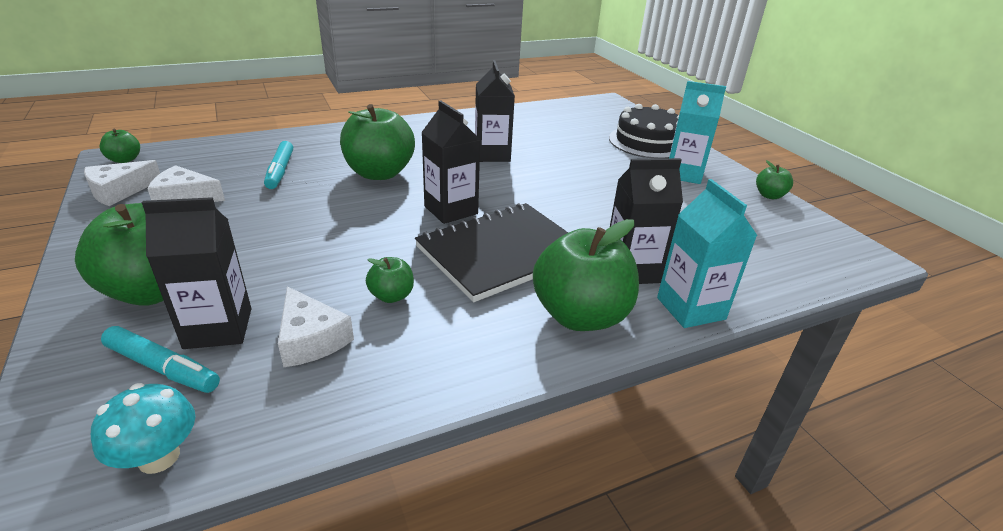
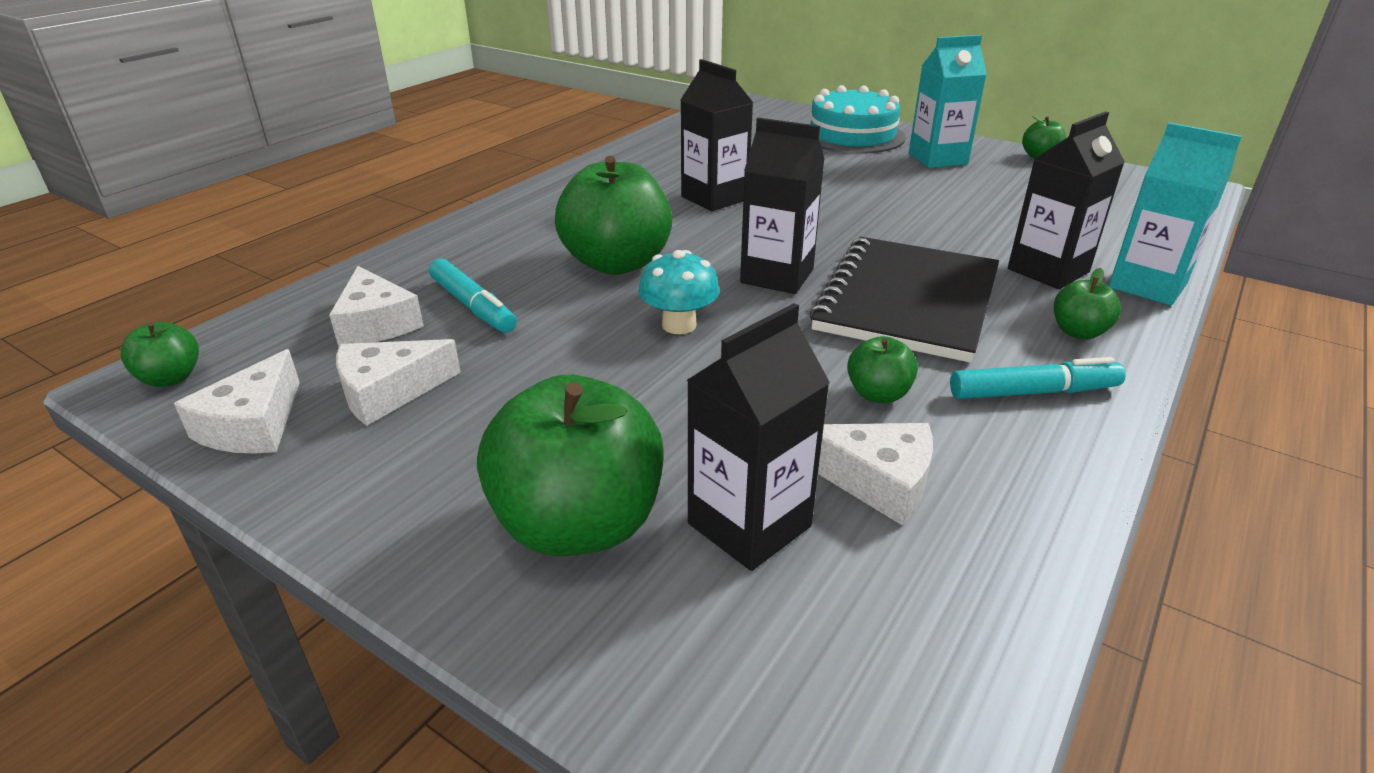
camera: 30 degrees left, 0 degrees up
(159, 457) = (949, 696): turquoise mushroom -> turquoise mushroom (679, 325)
(163, 367) = (767, 604): turquoise marker -> turquoise marker (1033, 392)
(230, 164) = (376, 323): none -> white cheese
(580, 316) = (1078, 332): green apple -> green apple, size x0.47
(648, 142) = (852, 135): black cake -> turquoise cake

